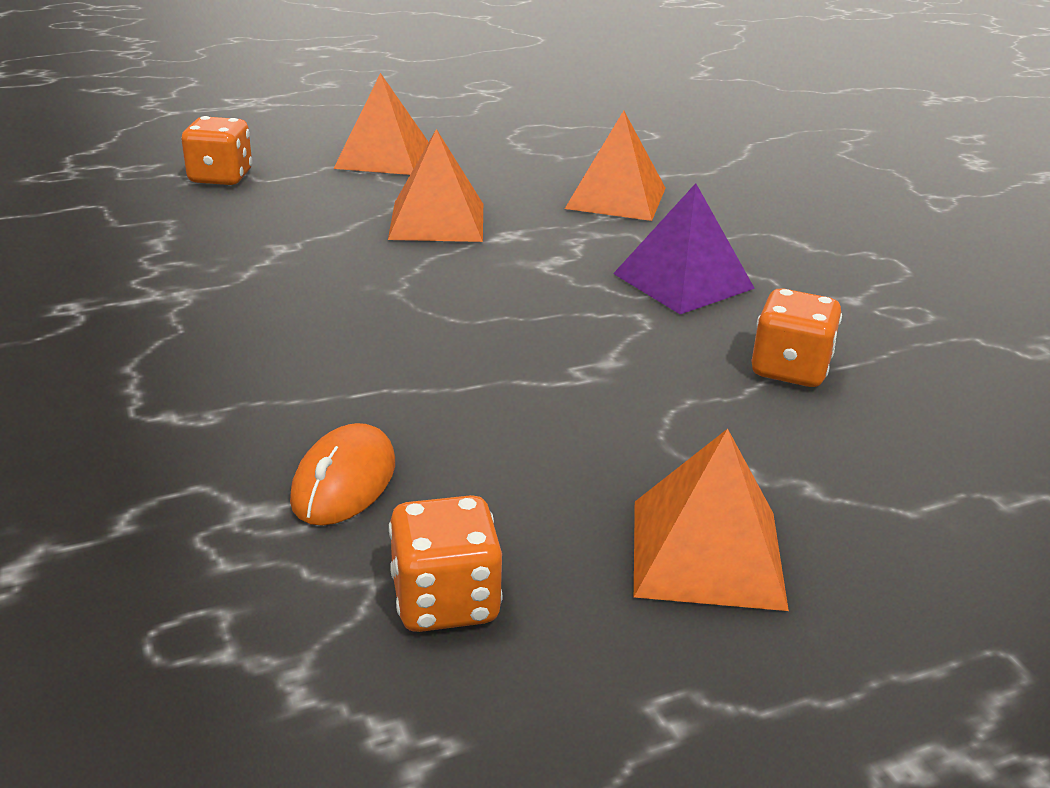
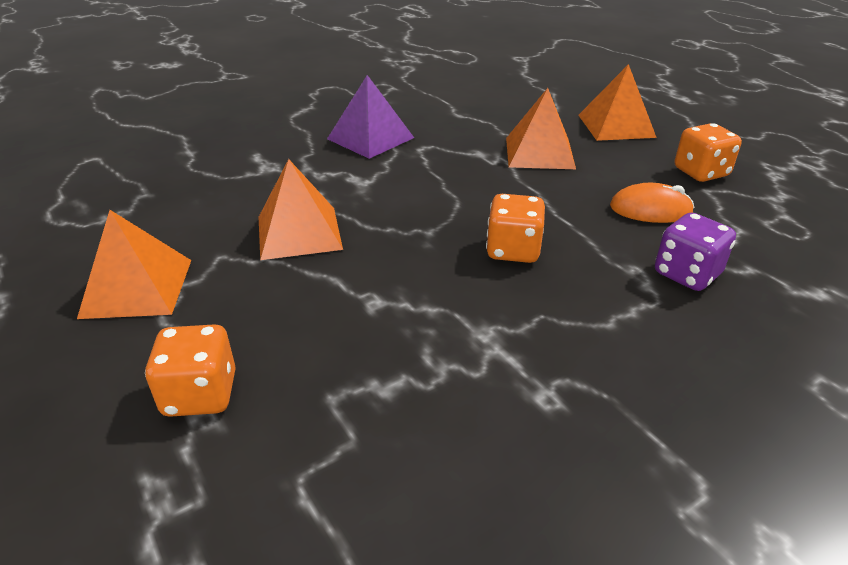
camera: 100 degrees left, 5 degrees up
(161, 456) = (687, 274): none -> purple dice
(616, 198) = (239, 165): orange pyramid -> orange pyramid (539, 153)
(789, 369) = (459, 112): orange dice -> orange dice (513, 250)

